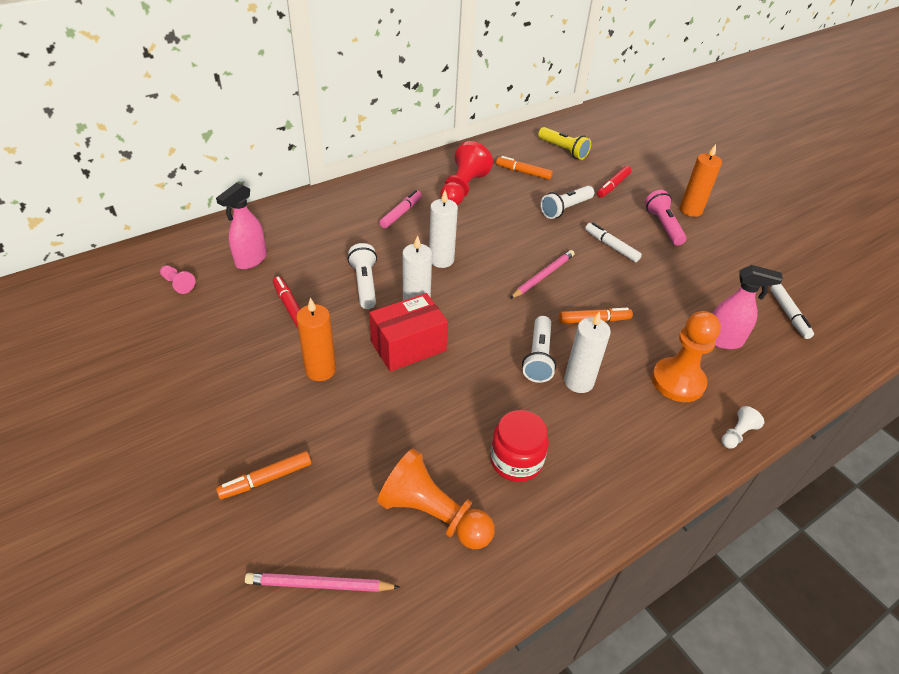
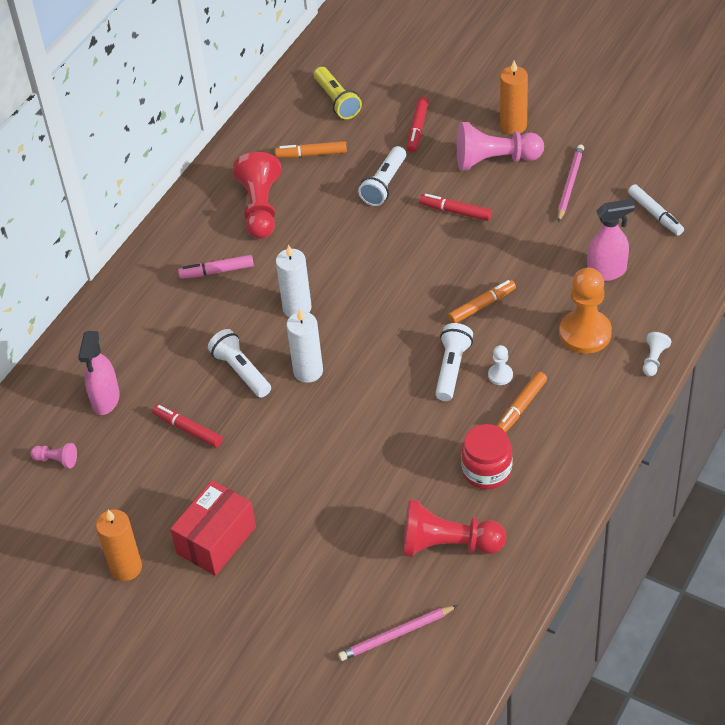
camera: 20 degrees left, 5 degrees up
(266, 479) = (294, 585): orange marker -> orange marker (521, 407)
(320, 370) = (266, 475): orange candle -> orange candle (126, 568)
(401, 213) = (217, 271): pink marker -> pink marker turned 105 degrees counterclockwise
(408, 346) = (329, 414): red box -> red box (216, 540)
(433, 514) = (447, 544): orange pawn -> red pawn
(538, 357) = (452, 368): white flashlight -> white flashlight turned 150 degrees counterclockwise
(543, 276) = (407, 279): pink pencil -> pink pencil (569, 184)
(563, 150) = (337, 101): yellow flashlight -> yellow flashlight turned 45 degrees clockwise
(578, 382) = (500, 375): white candle -> white pawn
(611, 246) = (455, 211): white marker -> red marker
(663, 226) = (494, 160): pink flashlight -> pink pawn

